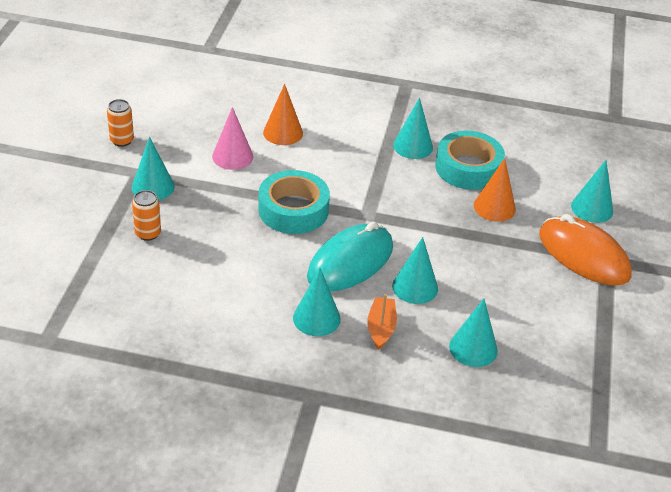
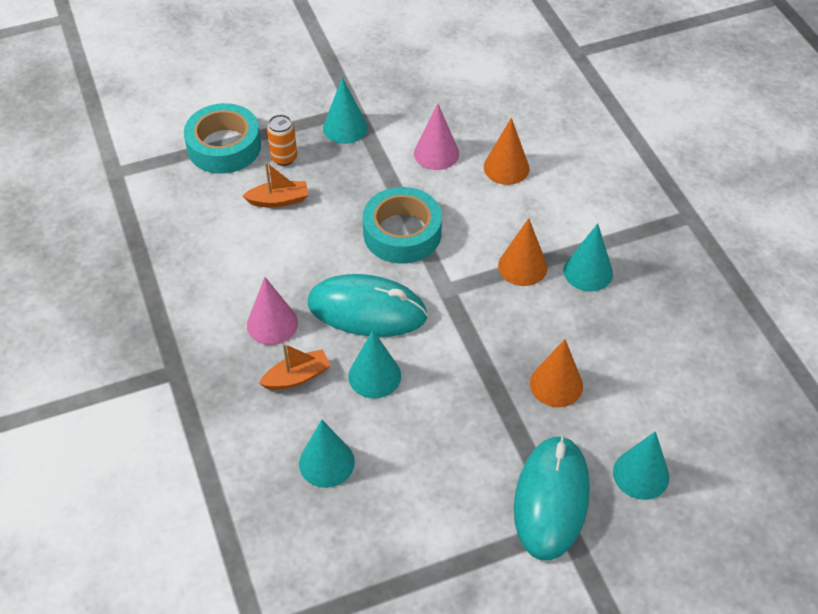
camera: 60 degrees right, 10 degrees up
(122, 140) = (386, 75): orange can -> none
(191, 257) = (279, 200): none -> orange boat
(316, 318) = (272, 324): turquoise cone -> pink cone
(381, 171) = (522, 266): none -> orange cone
(468, 168) = (599, 333): turquoise tape -> turquoise tape (224, 146)
(583, 255) = (551, 499): orange mouse -> turquoise mouse

